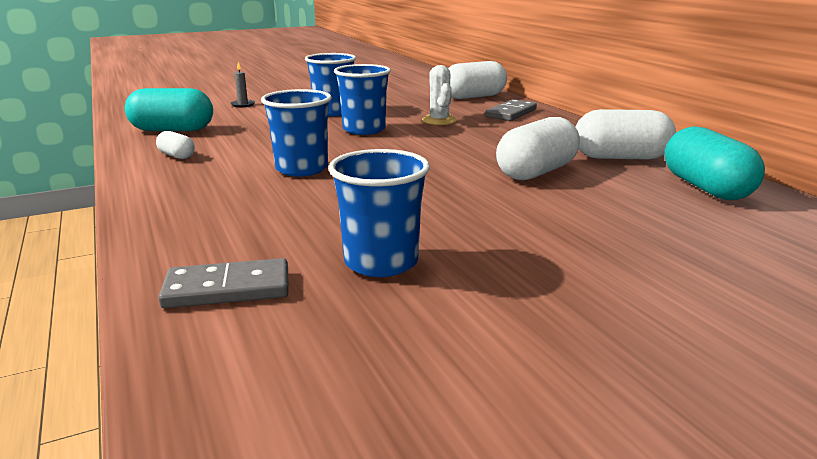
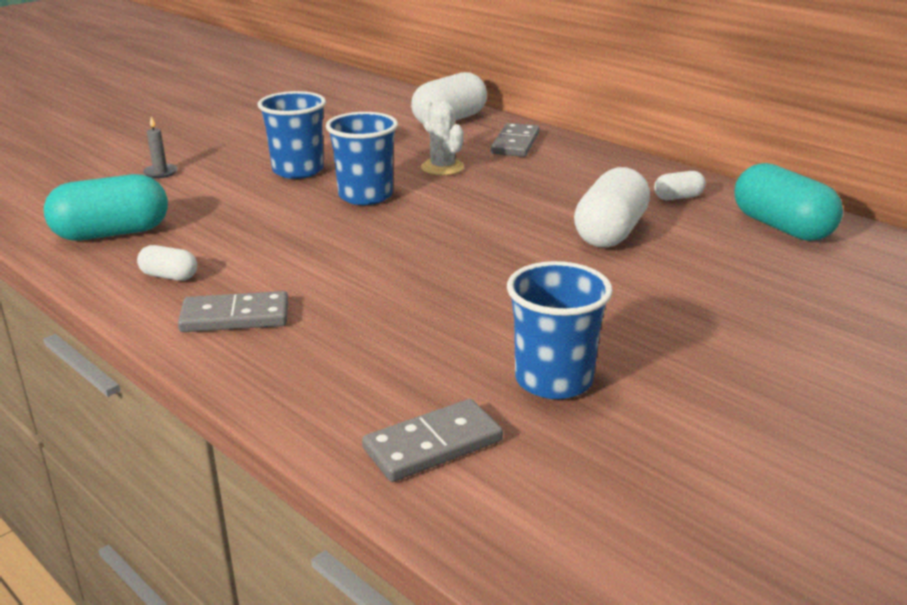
camera: 20 degrees left, 5 degrees up
(189, 183) = (235, 317): none -> grey domino
(302, 169) = (350, 271): blue cup -> none
(620, 157) = (678, 197): white capsule -> white capsule, size x0.50

